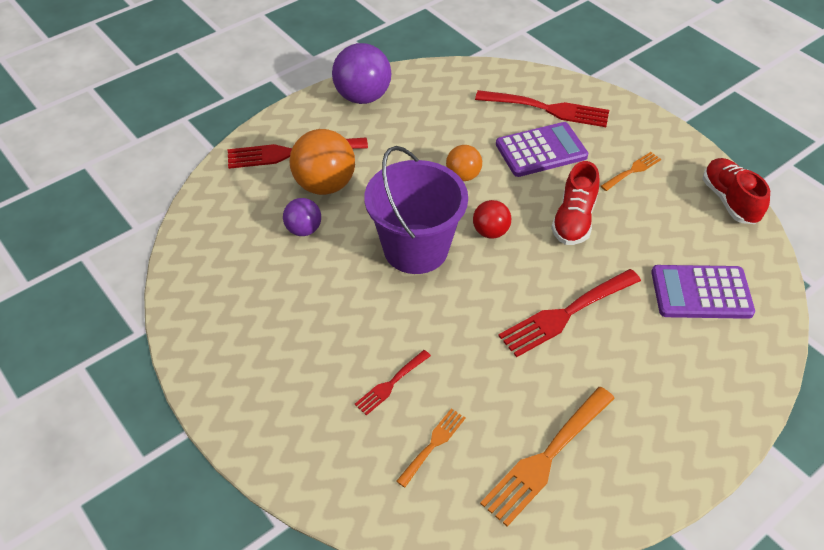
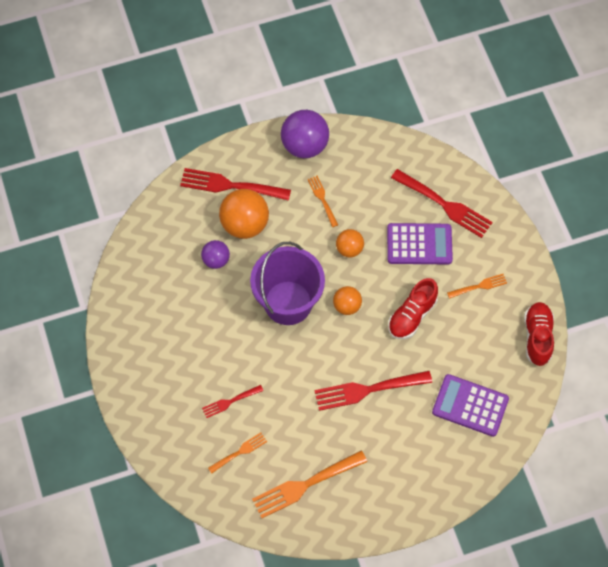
camera: 20 degrees right, 15 degrees up
(407, 138) = (322, 199): none -> orange fork
(490, 232) = (347, 306): red ball -> orange ball

